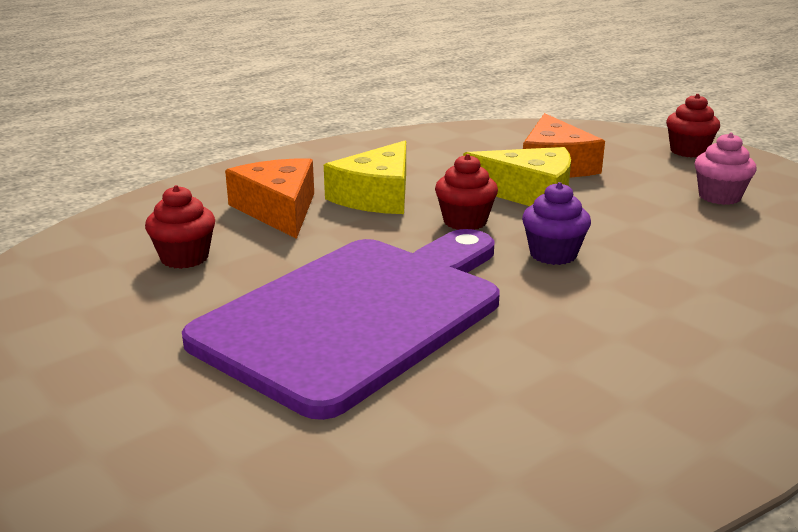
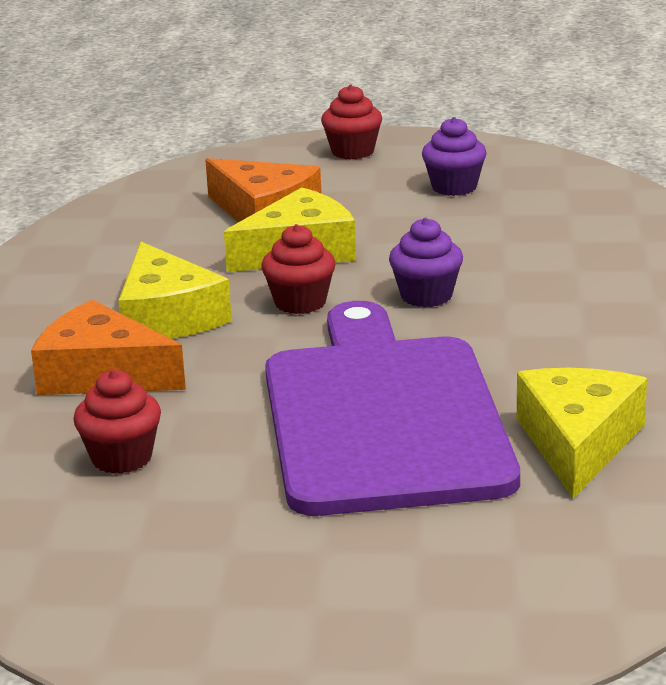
camera: 45 degrees left, 0 degrees up
(441, 413) = (578, 443): none -> yellow cheese
(719, 197) = (454, 187): pink cupcake -> purple cupcake

